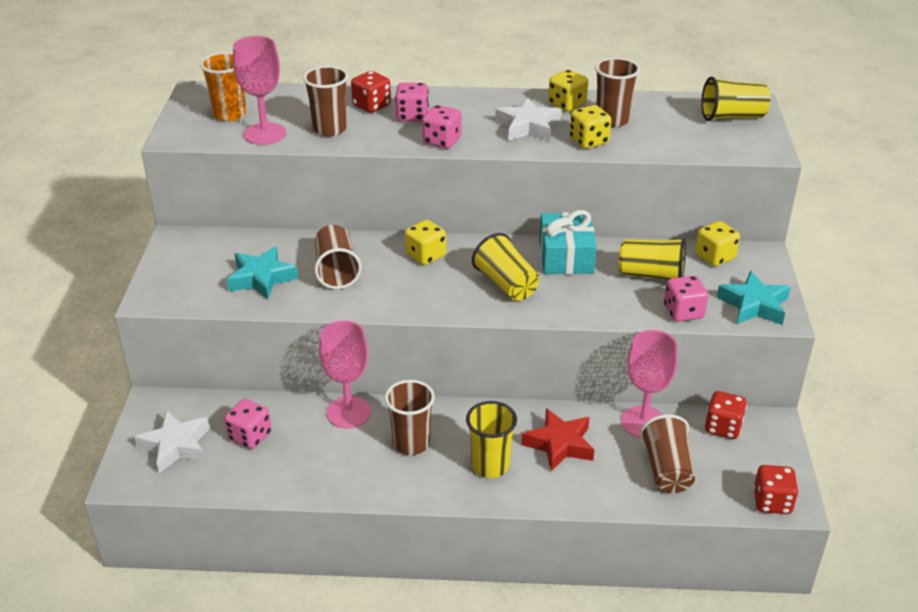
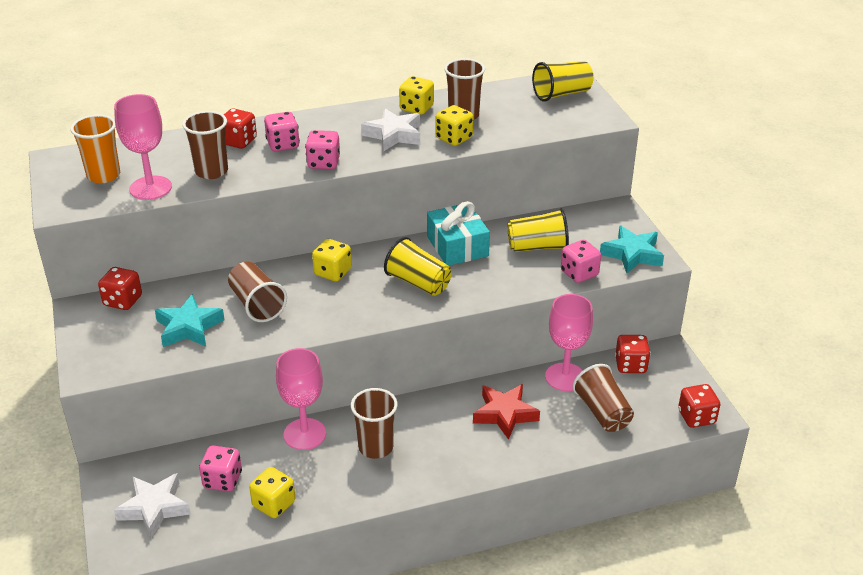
camera: 20 degrees left, 0 degrees up
(216, 240) = (123, 301): none -> red dice
(490, 465) = (454, 448): yellow cup -> none
(715, 257) = (581, 219): yellow dice -> yellow dice (274, 504)

